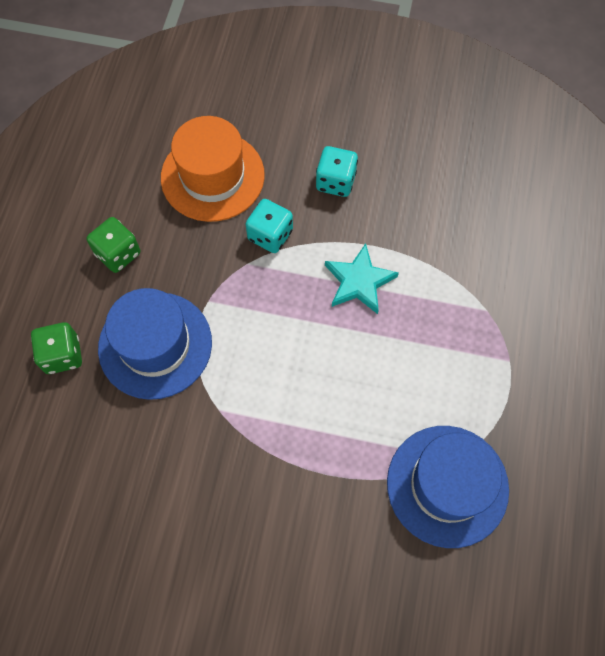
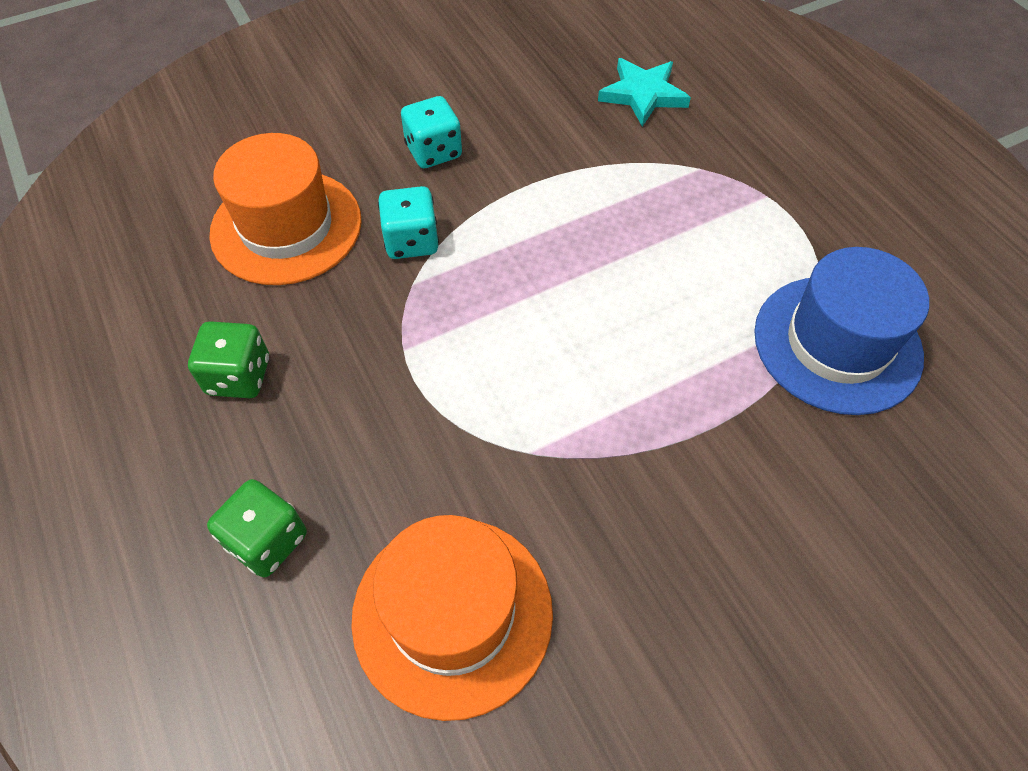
camera: 40 degrees left, 10 degrees down
(111, 460) = (452, 614): none -> orange hat
(155, 345) = (383, 440): blue hat -> none
(359, 282) = (552, 223): turquoise star -> turquoise star (643, 94)

